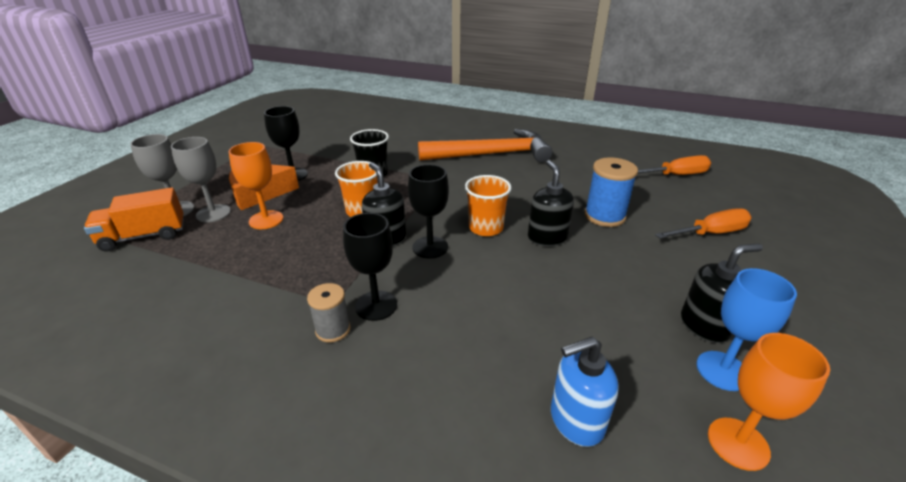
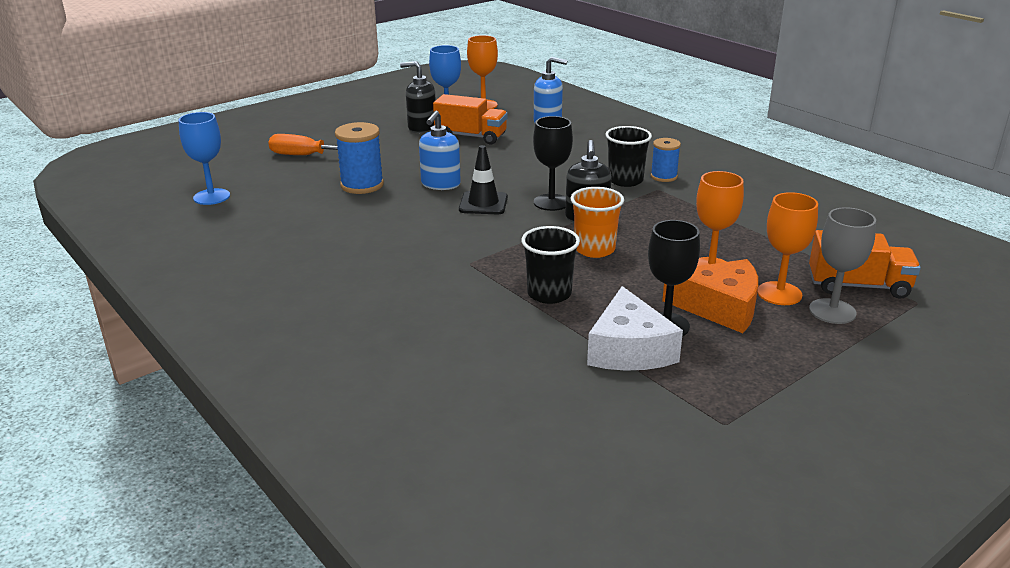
camera: 150 degrees left, 5 degrees down
(213, 213) = (779, 293): grey goblet -> orange goblet
(311, 159) = (629, 349): none -> white cheese
(333, 330) = (663, 177): grey spool -> blue spool
(376, 305) = (625, 180): black goblet -> black cup
(486, 228) = (483, 203): orange cup -> black traffic cone
(491, 154) = (356, 279): orange hammer -> none
(547, 237) = (440, 184): black soap dispenser -> blue soap dispenser
(625, 329) = (471, 136): none -> orange truck
(676, 175) = (211, 197): orange screwdriver -> blue goblet

